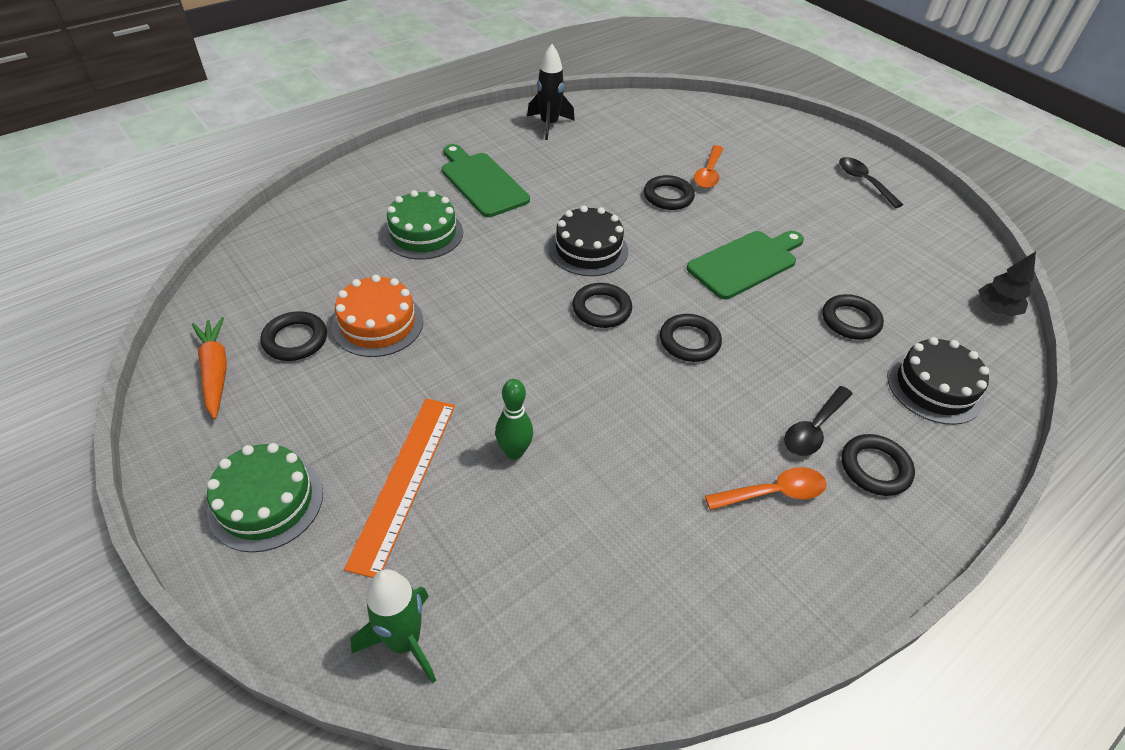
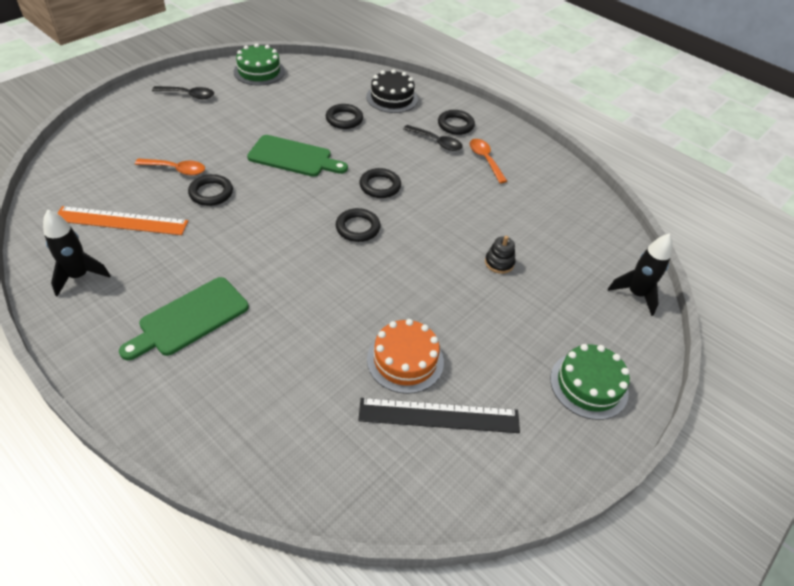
camera: 100 degrees left, 0 degrees up
(215, 371) = (491, 465): orange carrot -> none
(295, 340) = (439, 415): black ring -> black ruler
(404, 641) = (636, 294): green rocket -> black rocket
(405, 481) = (542, 313): orange ruler -> orange ruler (121, 221)
(423, 233) = (278, 351): green cake -> green cake (259, 71)
(514, 452) = (499, 263): green bowling pin -> black stacking toy
(588, 249) = (288, 238): black cake -> none
(745, 263) = (293, 157): green cutting board -> green cutting board turned 150 degrees clockwise
(863, 182) = (189, 95): black spoon -> black spoon turned 135 degrees counterclockwise
(996, 309) = (322, 67): black tree -> none

